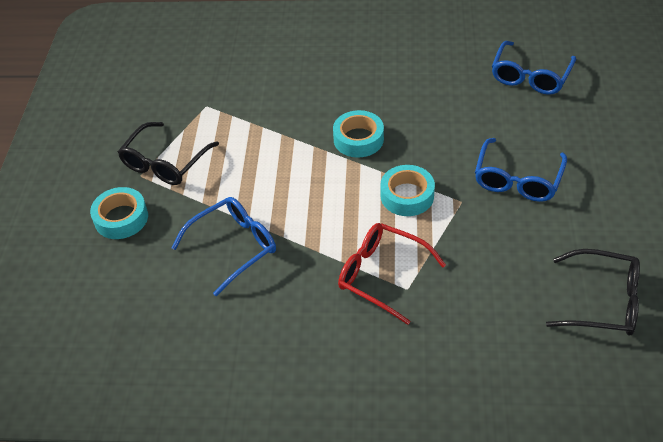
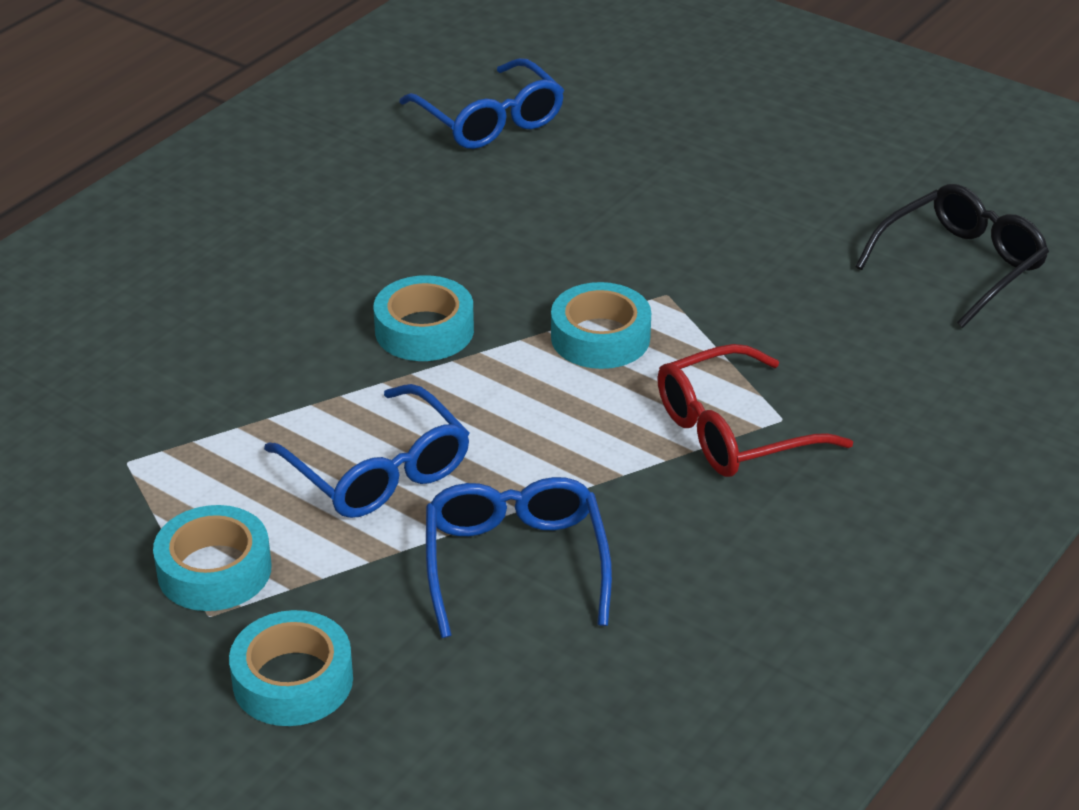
camera: 60 degrees left, 10 degrees down
(165, 163) = (214, 570): black glasses -> turquoise tape
(517, 180) = (679, 228): blue glasses -> blue glasses (379, 472)

